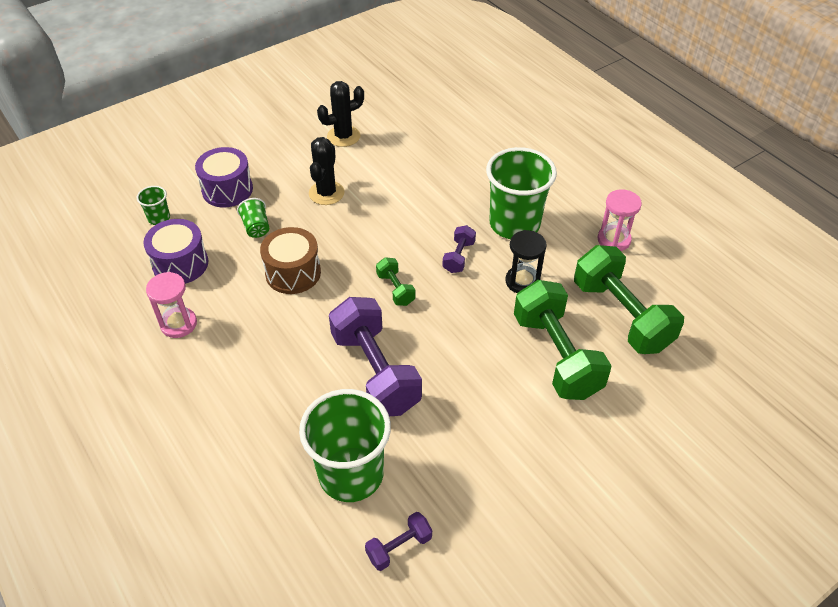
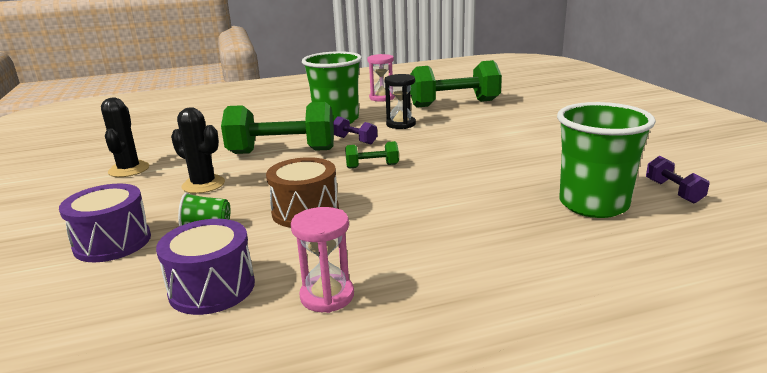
camera: 70 degrees left, 25 degrees down
(159, 218) = (92, 303): green cup -> none
(375, 372) = (470, 183): purple dumbbell -> none
(556, 355) = (482, 123): green dumbbell -> green dumbbell (282, 151)

